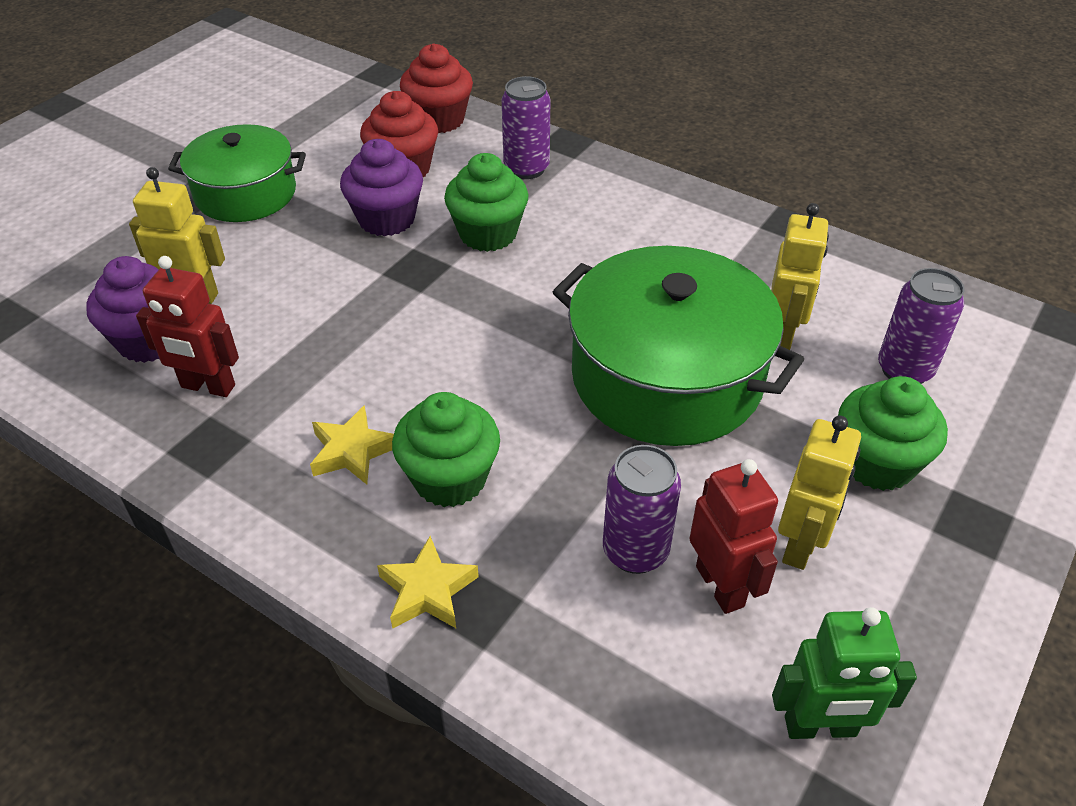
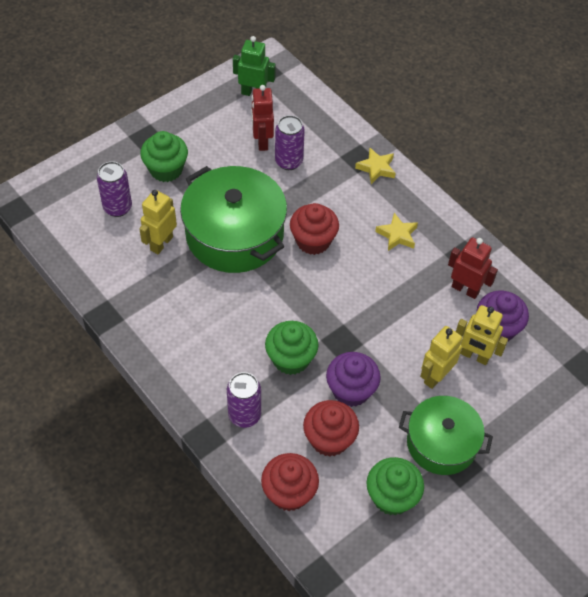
camera: 165 degrees left, 10 degrees up
(450, 478) = (355, 211): green cupcake -> green cupcake (392, 497)
(516, 400) = (313, 241): none -> red cupcake
(800, 544) = (221, 147): yellow robot -> yellow robot (435, 376)

